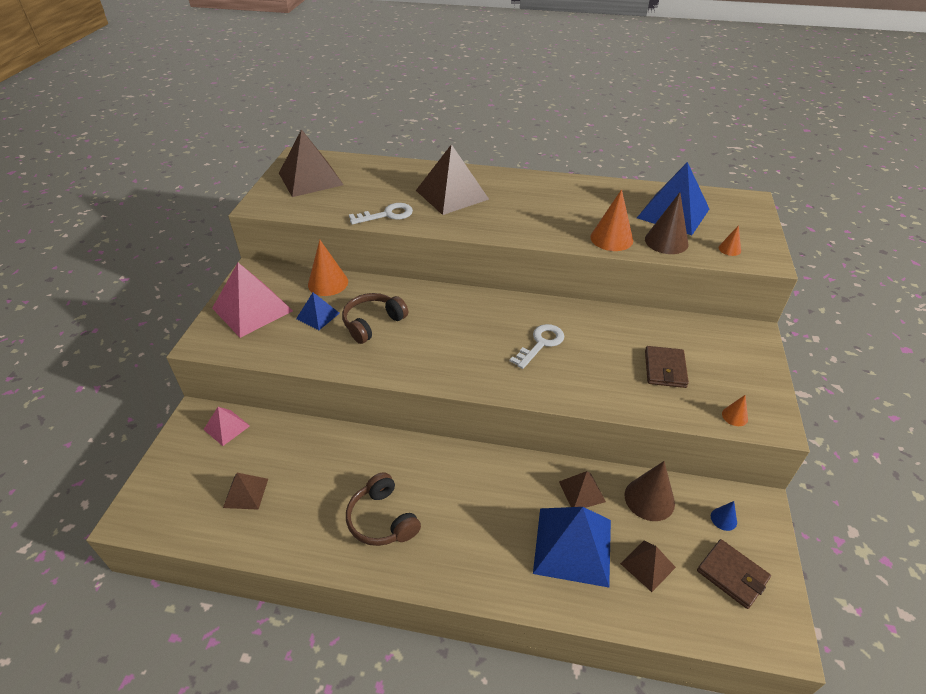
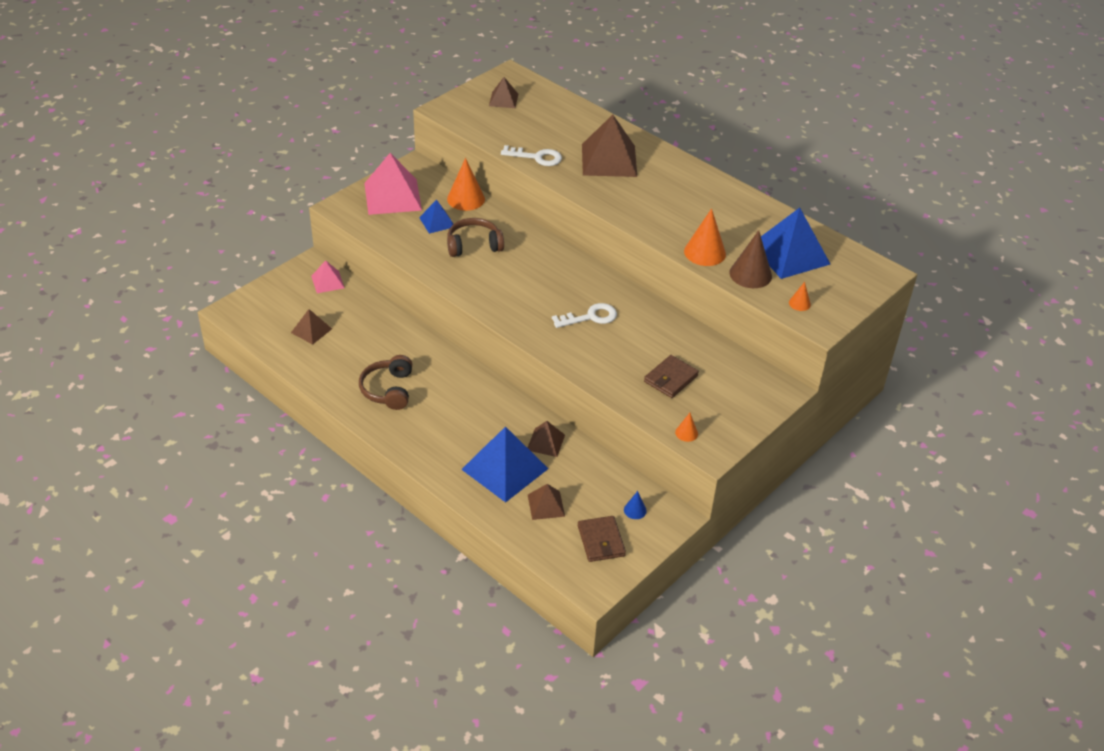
camera: 30 degrees right, 0 degrees up
(310, 179) = (503, 100): brown pyramid -> brown pyramid, size x0.52
(649, 499) = (592, 471): brown cone -> none

